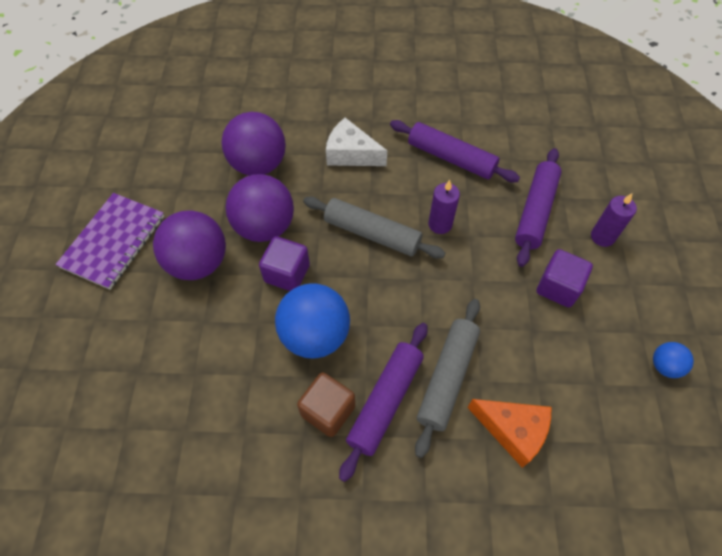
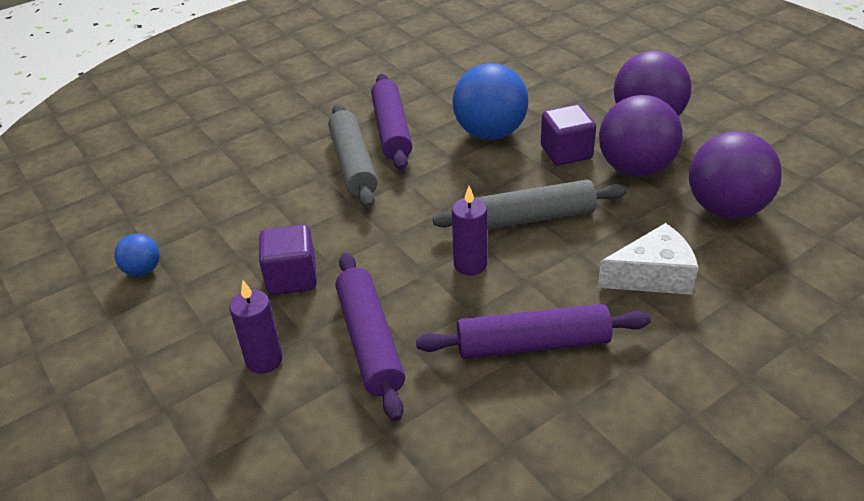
camera: 145 degrees right, 20 degrees down
(113, 241) = (733, 97): purple notebook -> none
(328, 411) = (430, 107): brown cube -> none
(512, 430) = (273, 163): orange cheese -> none

